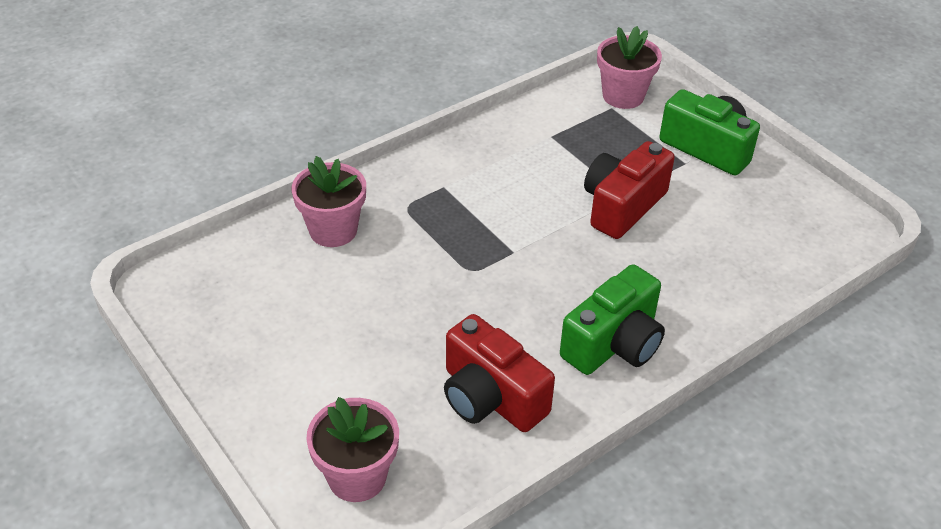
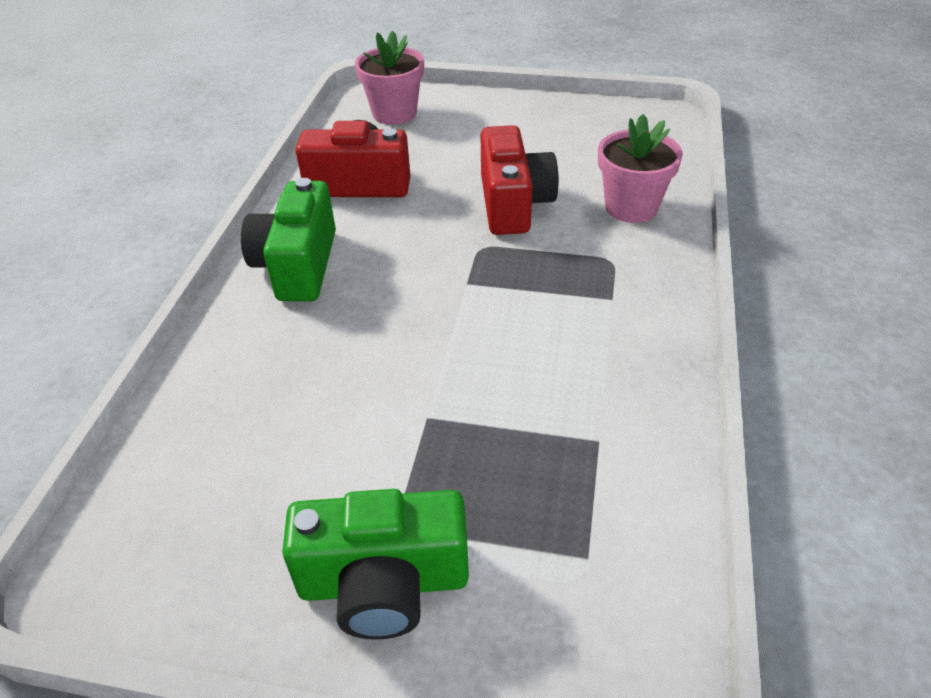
camera: 140 degrees right, 0 degrees up
(622, 206) = (414, 400): red camera -> red camera (513, 204)
(623, 96) = (598, 598): pink flower pot -> none

